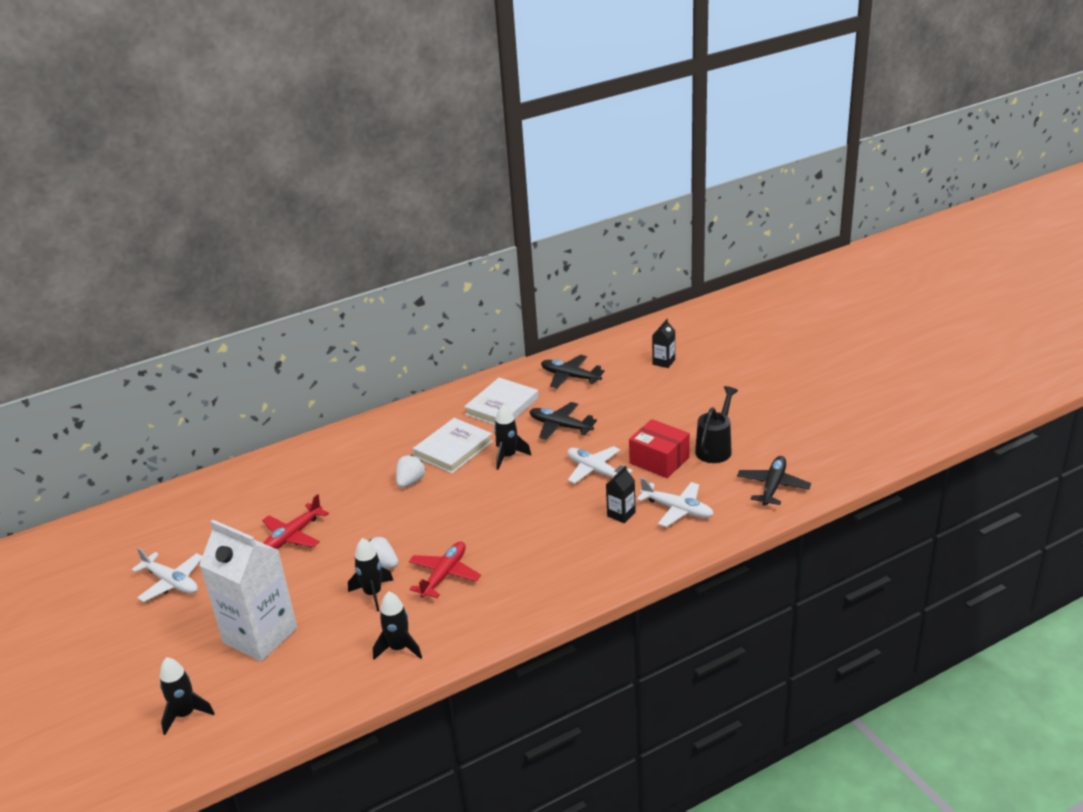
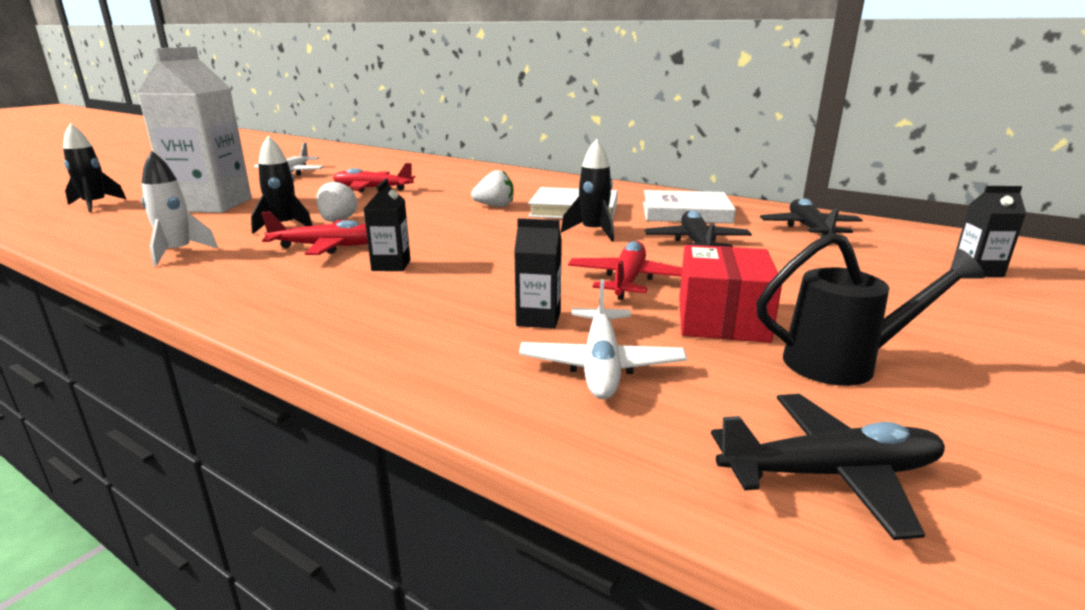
camera: 60 degrees right, 10 degrees down
(399, 648) = (178, 253): black rocket -> white rocket
(505, 551) = (391, 265): none -> black carton
(595, 471) = (628, 280): white plane -> red plane

